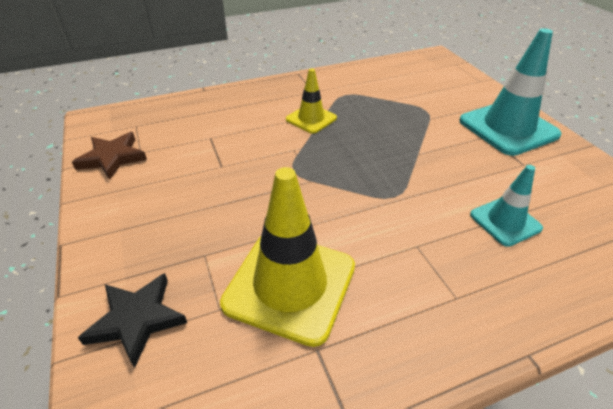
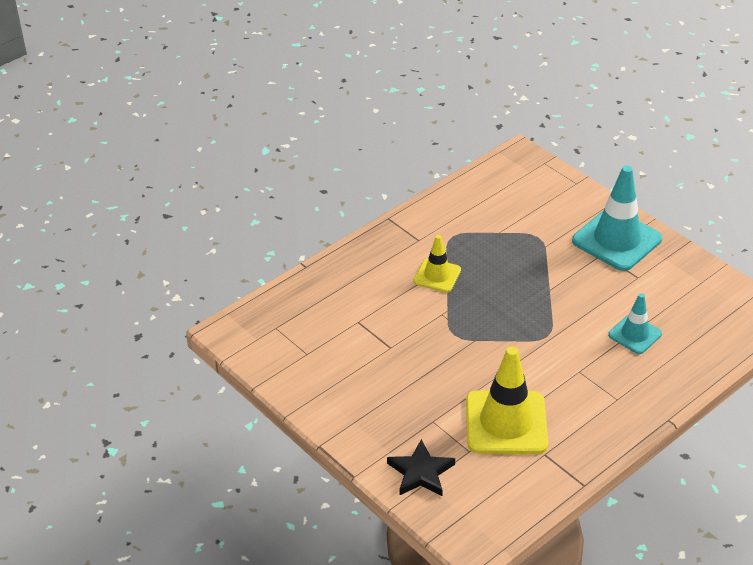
camera: 20 degrees left, 0 degrees up
(112, 158) = (287, 366): brown star -> none

